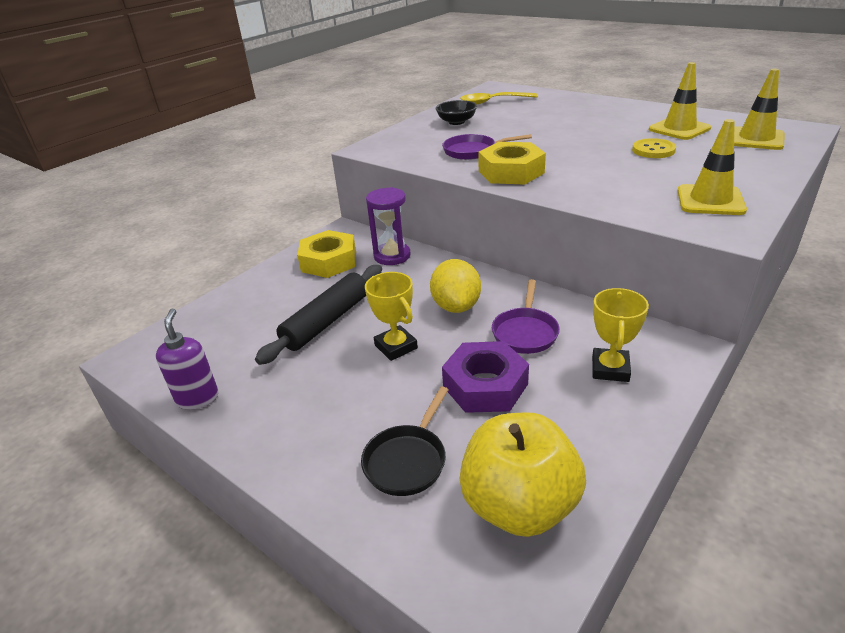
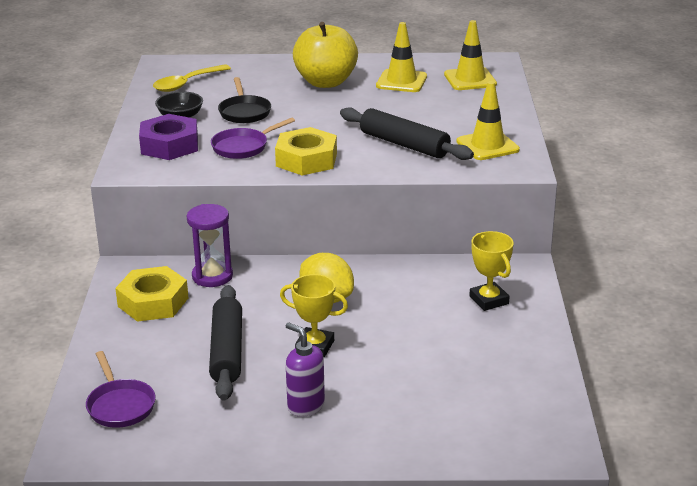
camera: 40 degrees left, 5 degrees down
(197, 398) = (194, 449): purple soap dispenser -> purple soap dispenser (305, 406)
(407, 460) = (416, 410): black pan -> black pan (244, 112)
(485, 385) = (416, 344): purple nut -> purple nut (169, 145)
(519, 505) = (513, 401): yellow apple -> yellow apple (326, 82)
(525, 332) = (404, 297): purple pan -> purple pan (120, 405)
(618, 180) = (404, 144): none -> black rolling pin
(653, 150) = (402, 109): yellow button -> none

